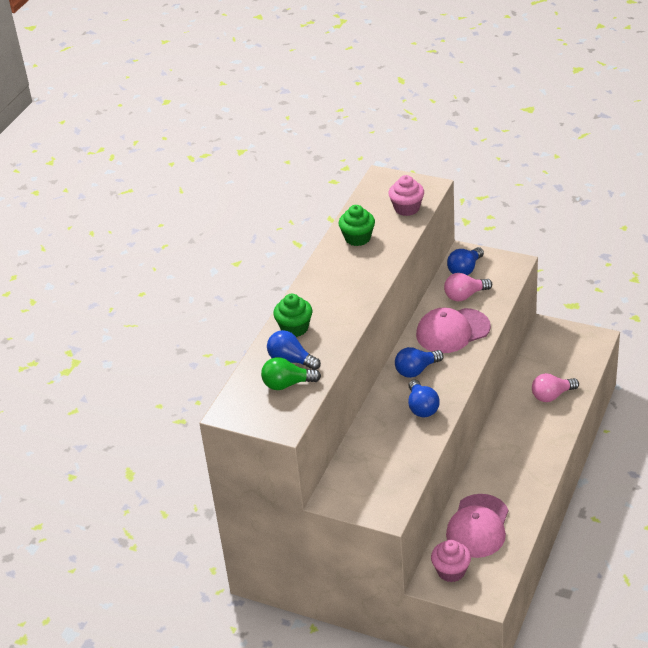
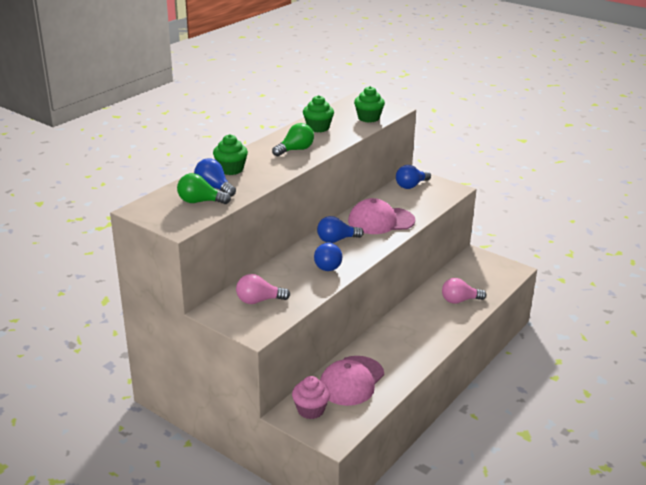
camera: 10 degrees right, 10 degrees down
(349, 280) = (295, 150): none -> green light bulb
(407, 208) = (368, 118): pink cupcake -> green cupcake
(465, 296) = (403, 201): pink light bulb -> pink light bulb (259, 301)

